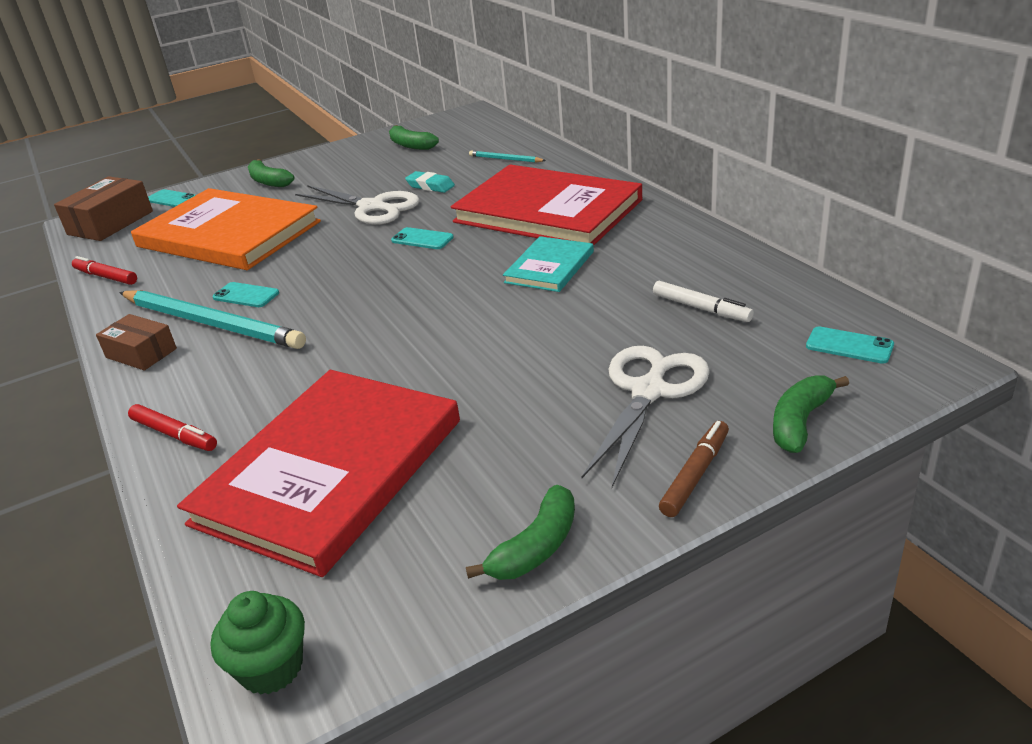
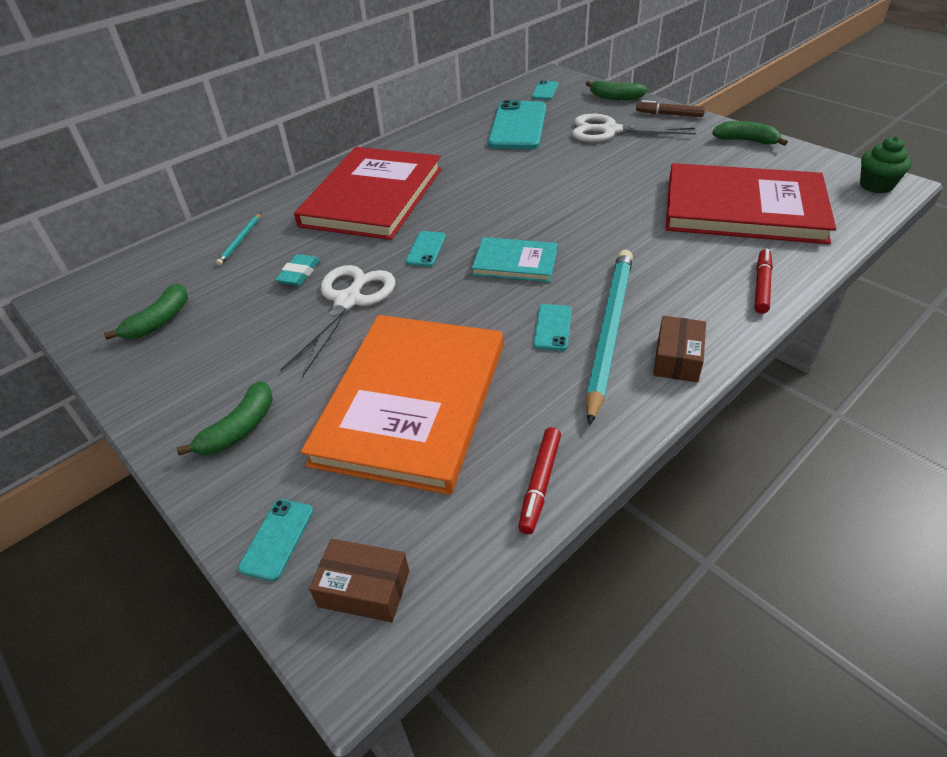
camera: 105 degrees left, 10 degrees up
(110, 223) = (364, 589): brown box -> brown box, size x0.65
(549, 267) = (472, 180): turquoise book -> turquoise book (515, 262)
(701, 308) = (518, 126): white marker -> turquoise phone

